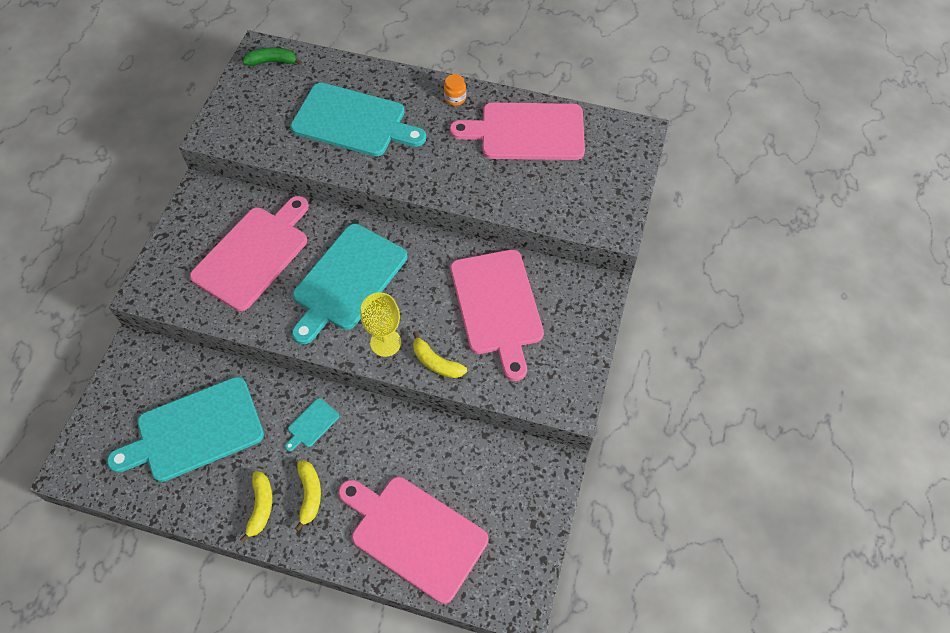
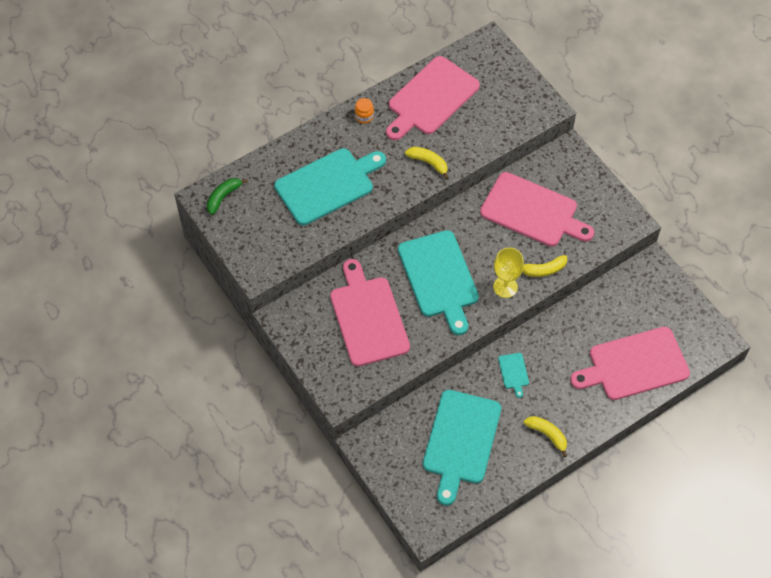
camera: 50 degrees left, 0 degrees up
(309, 494) = (562, 403): yellow banana -> yellow banana (428, 163)

